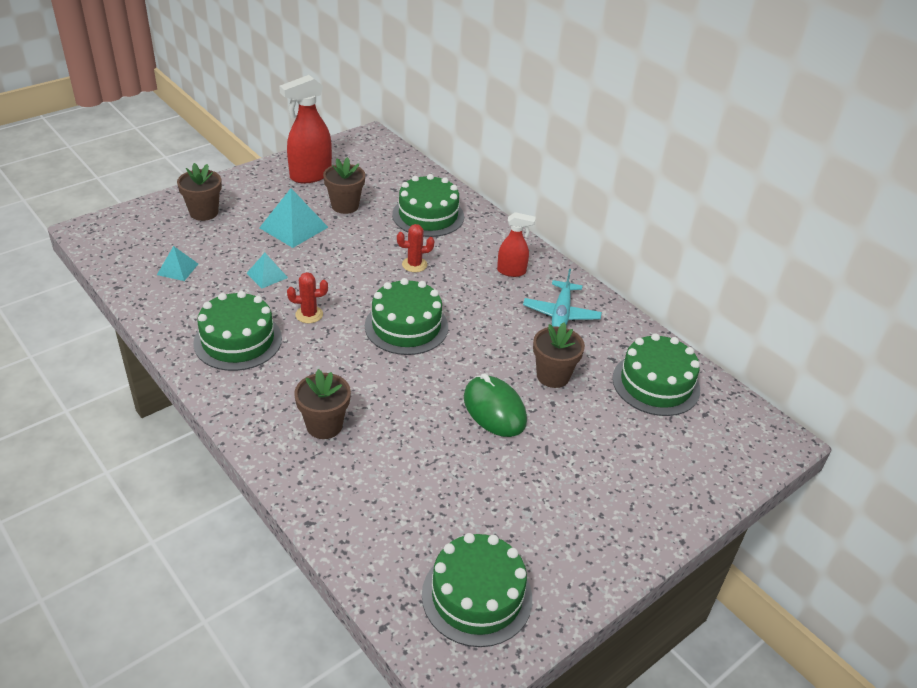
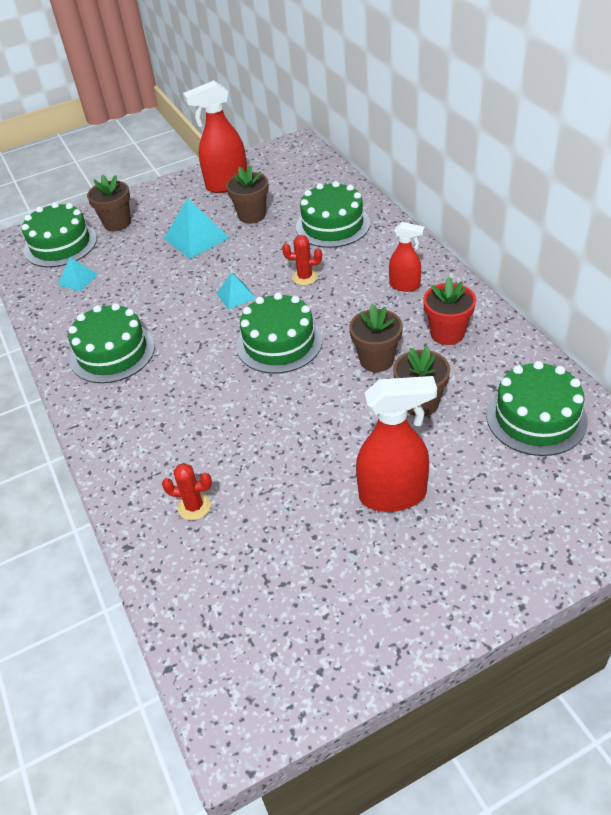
camera: 20 degrees right, 5 degrees up
(267, 275) = (158, 286): turquoise pyramid -> turquoise pyramid (236, 295)
(309, 314) = (186, 328): red cactus -> red cactus (194, 506)
(324, 425) = (169, 445): brown flower pot -> brown flower pot (376, 360)
(477, 596) = (273, 645): green cake -> green cake (60, 244)
(494, 409) = (347, 437): green mouse -> none
(550, 457) = (393, 495): none -> red spray bottle
(561, 314) = (447, 333): turquoise plane -> red flower pot

